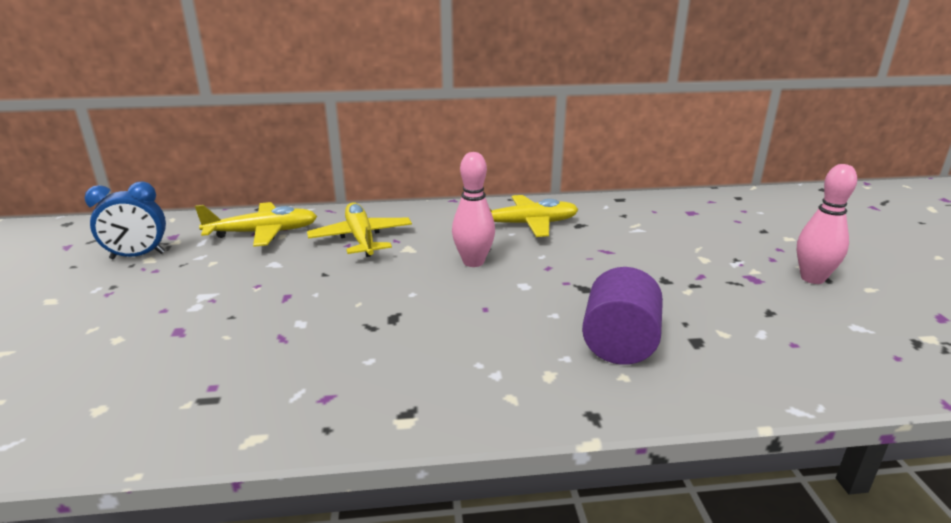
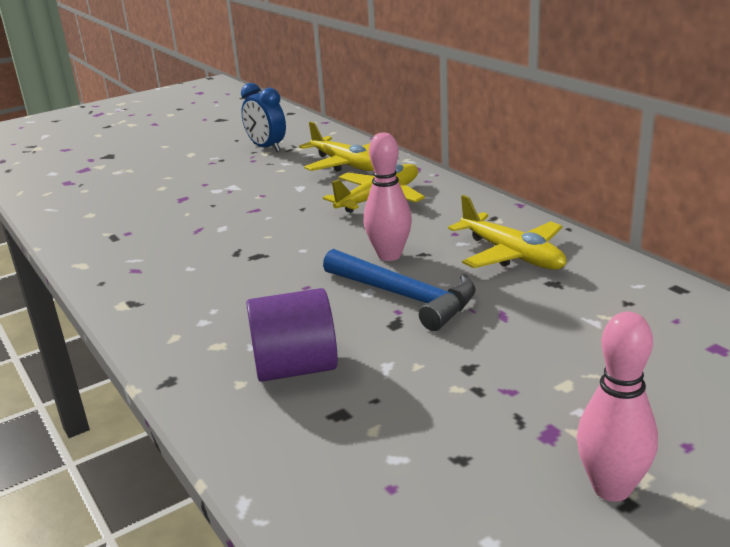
camera: 65 degrees right, 0 degrees up
(548, 274) = (405, 297): none -> blue hammer

